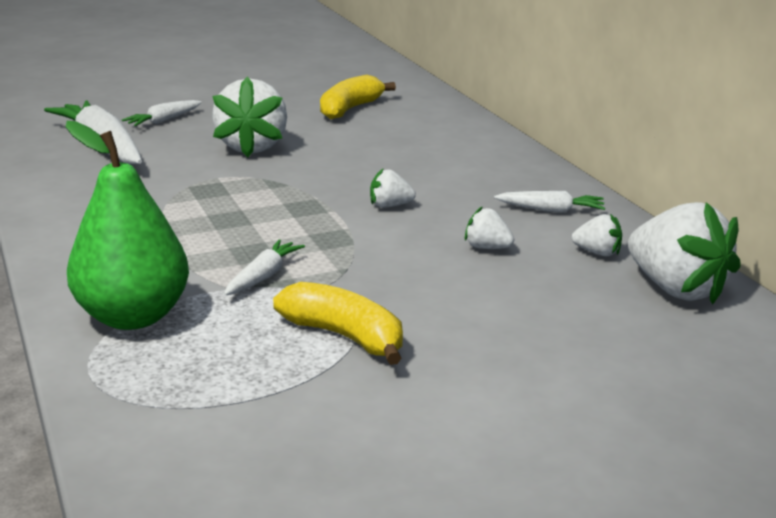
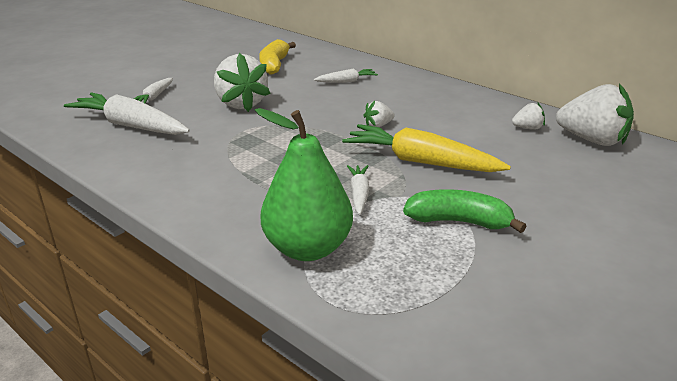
camera: 25 degrees left, 5 degrees up
(345, 336) = (459, 222): yellow banana -> green banana
(388, 259) = (421, 162): none -> yellow carrot
(487, 248) = (466, 140): white strawberry -> none
(551, 210) = (471, 107): white carrot -> white carrot (346, 81)

